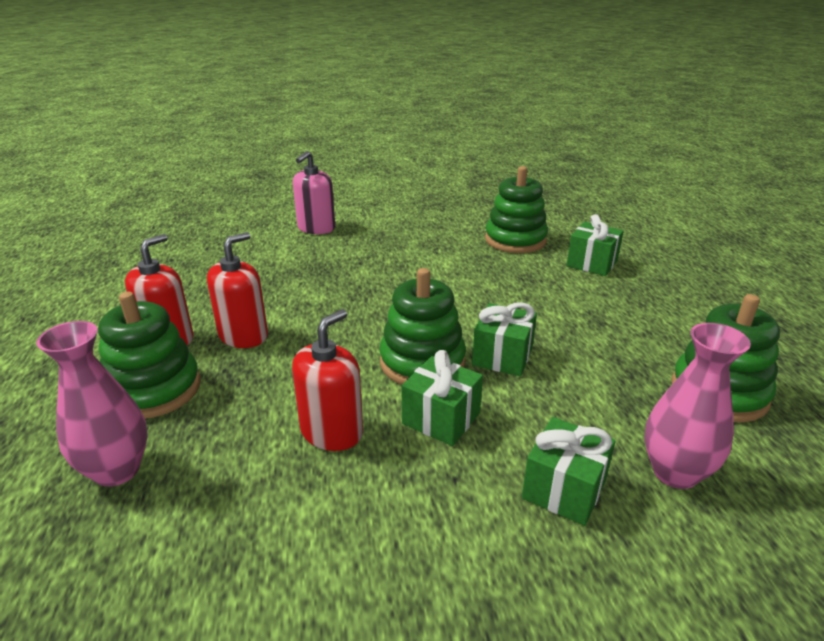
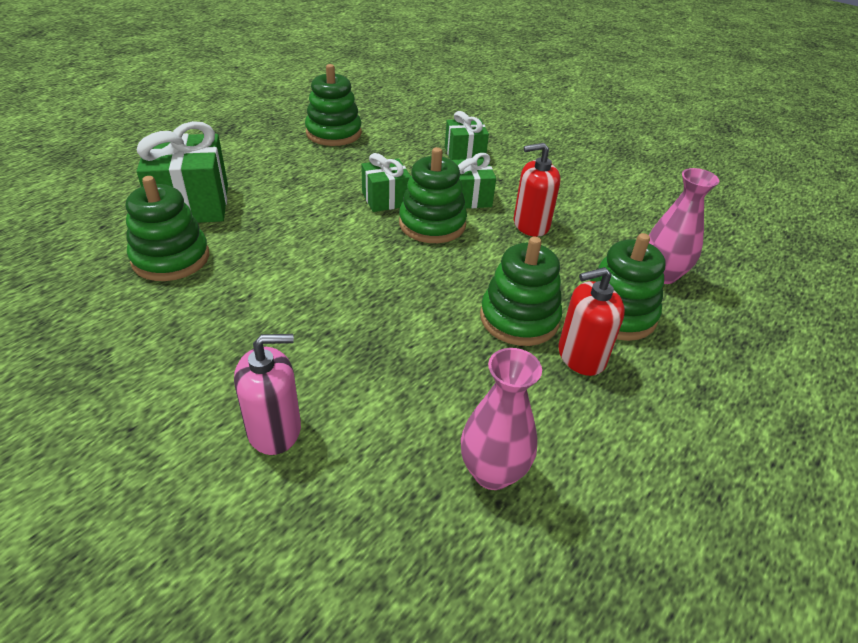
camera: 135 degrees left, 10 degrees up
(243, 336) = (519, 318): red soap dispenser -> green stacking toy
(592, 263) = (192, 204): green gift -> green gift, size x1.69
(675, 472) = (415, 134): pink vase -> pink vase (492, 472)

